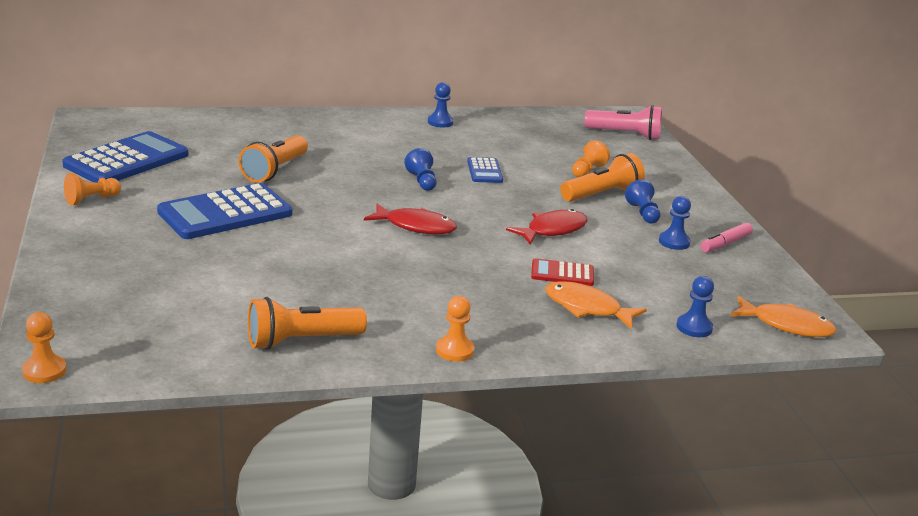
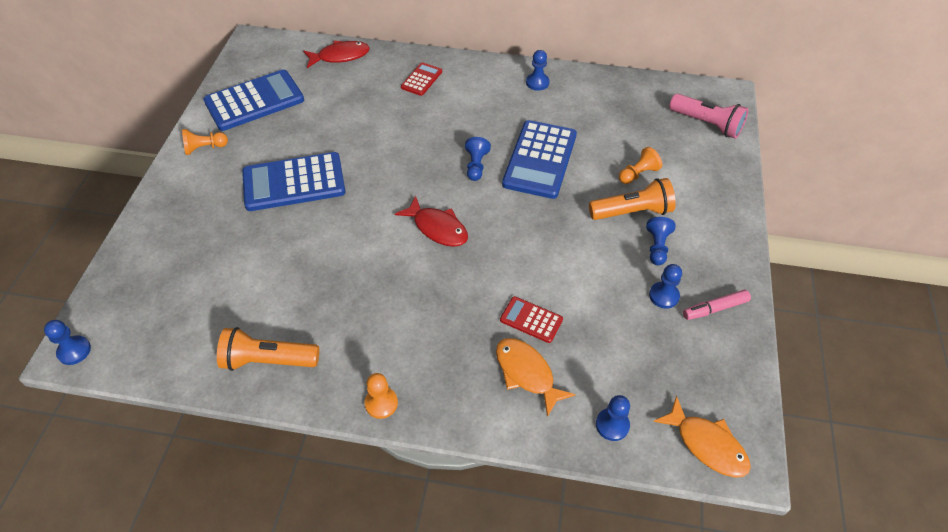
camera: 25 degrees right, 25 degrees up
(44, 371) = (74, 351): orange pawn -> blue pawn
(275, 170) = (361, 132): orange flashlight -> none
(314, 130) = (421, 79): none -> red calculator
(485, 171) = (540, 160): blue calculator -> blue calculator, size x2.00
(552, 230) = (556, 256): red fish -> red fish (340, 56)

